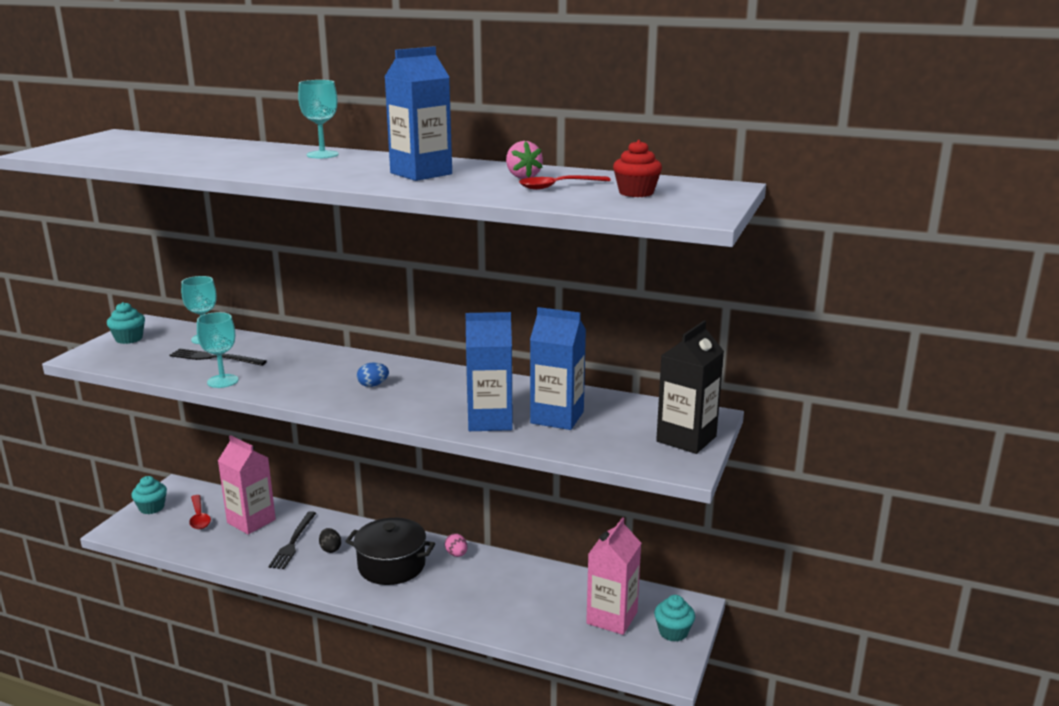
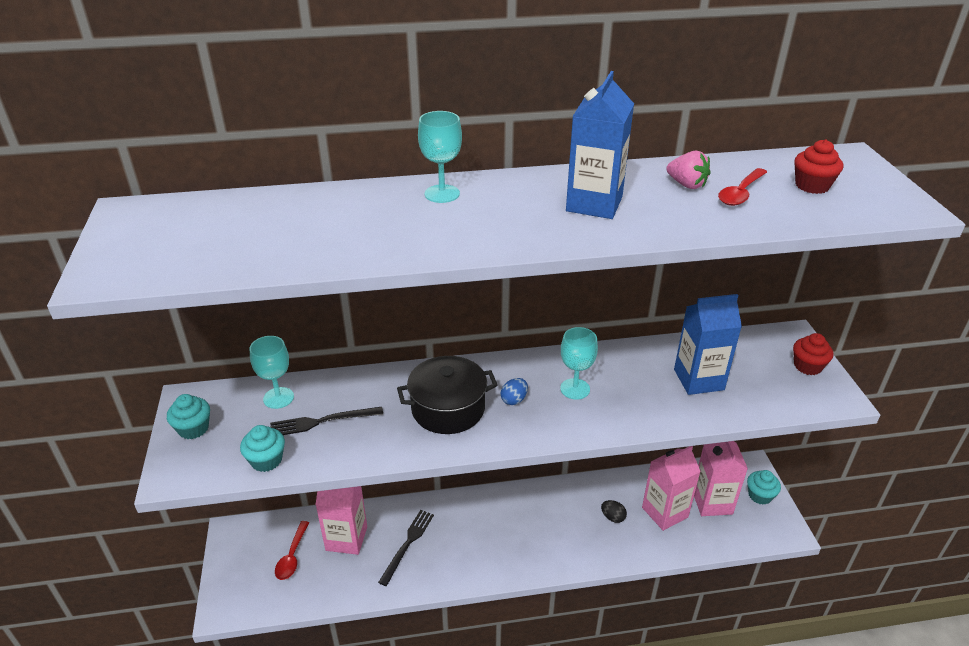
camera: 30 degrees left, 15 degrees up
(152, 508) = (232, 567): turquoise cupcake -> turquoise cupcake (266, 460)
(199, 517) = (292, 556): red spoon -> red spoon turned 60 degrees clockwise
(222, 381) = (370, 450): turquoise goblet -> turquoise goblet (575, 389)
(293, 542) = (407, 544): black fork -> black fork turned 135 degrees counterclockwise
(330, 549) = (446, 536): black egg -> black egg (612, 517)
(391, 565) = (513, 529): black pot -> black pot (448, 409)
(456, 554) = (551, 494): pink egg -> none
(490, 421) = (656, 405): blue carton -> none
(551, 607) = (664, 512): none -> pink carton
(686, 439) = (807, 366): black carton -> red cupcake

